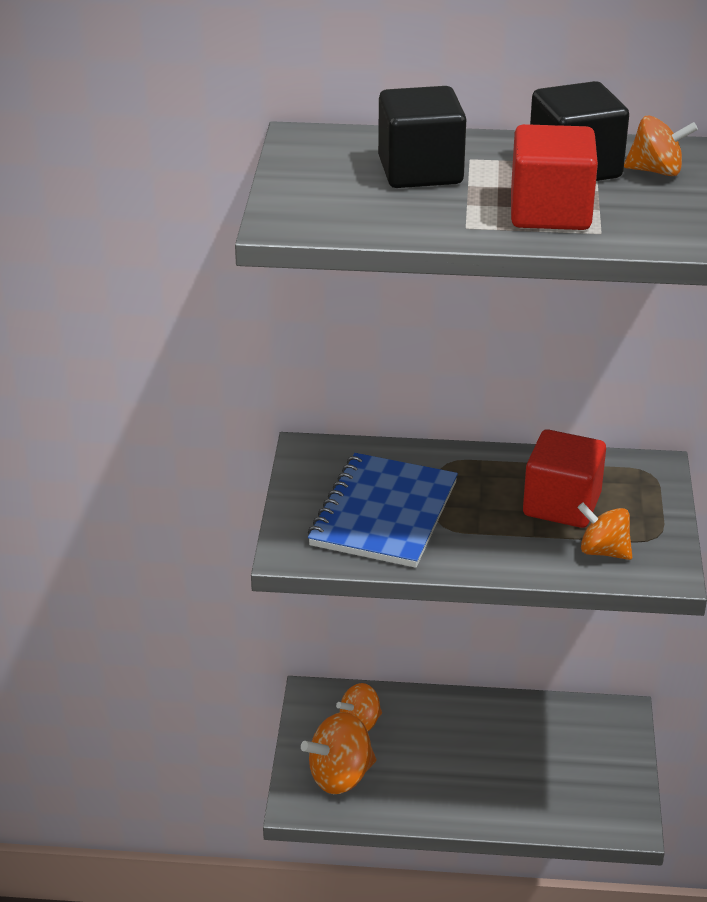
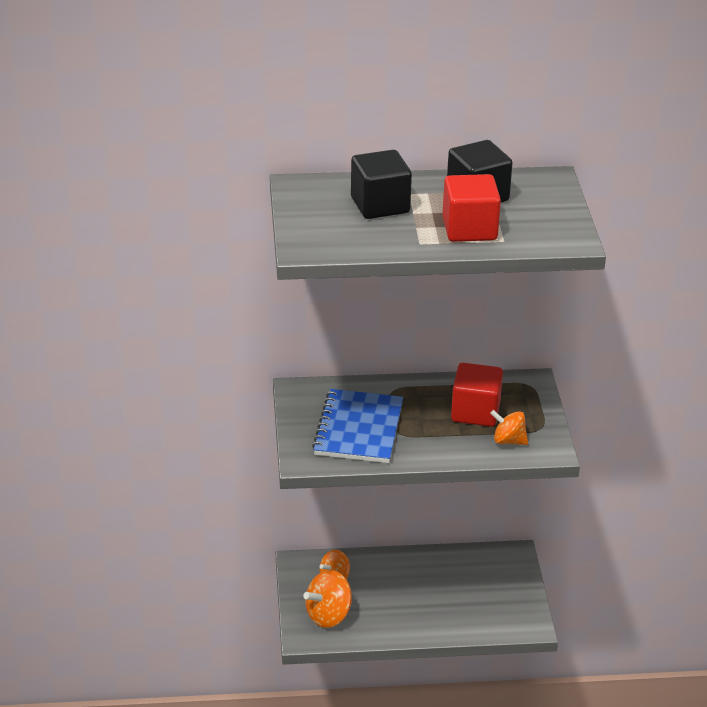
camera: 10 degrees left, 0 degrees up
(656, 171) = (529, 194): orange spinning top -> none

